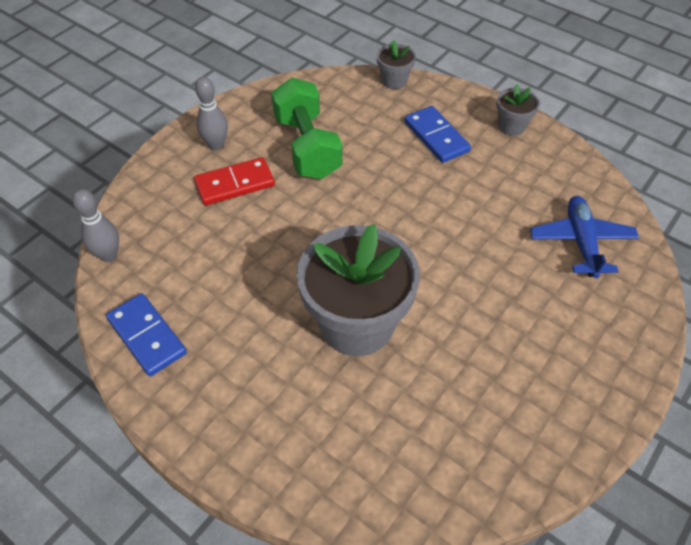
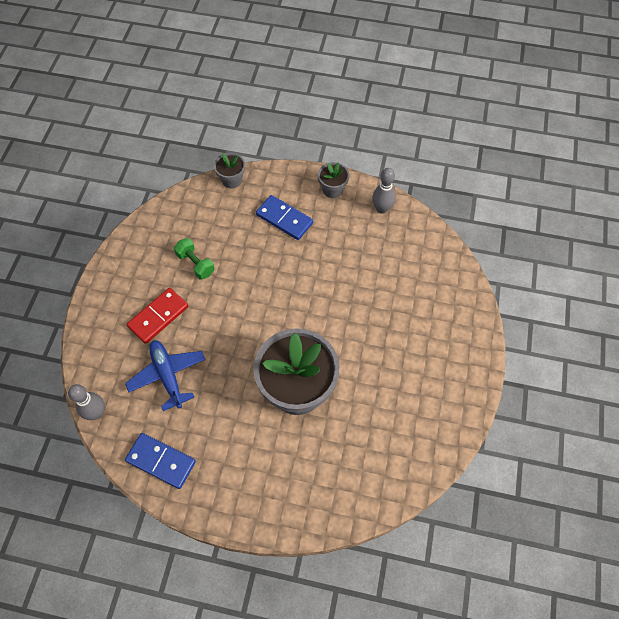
camera: 25 degrees left, 10 degrees up
(216, 145) = (126, 289): grey bowling pin -> grey bowling pin (382, 209)
(307, 147) = (195, 264): green dumbbell -> green dumbbell, size x0.53
(581, 242) = (414, 267): blue plane -> blue plane (168, 375)

